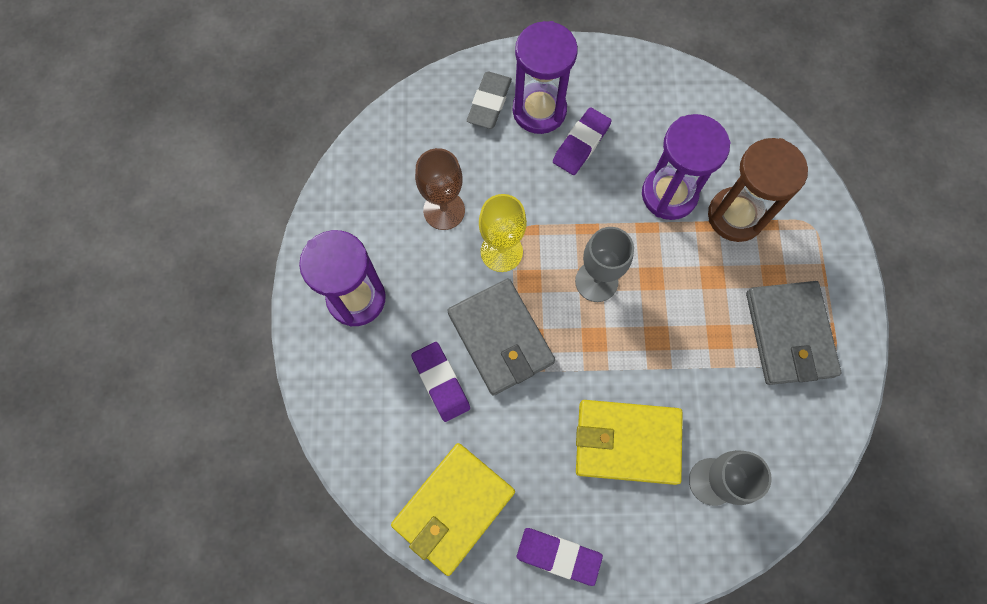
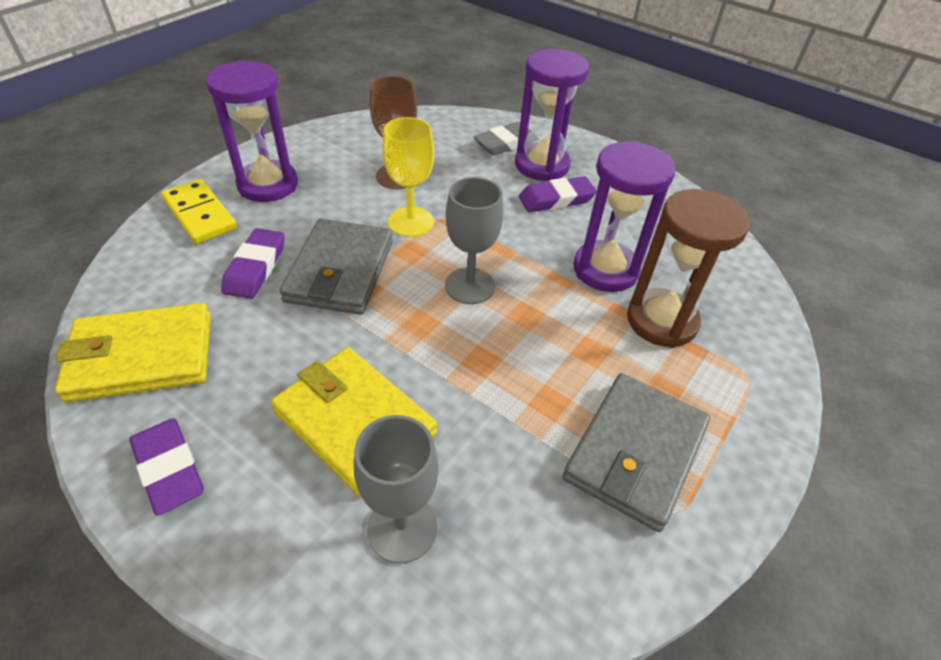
camera: 35 degrees right, 25 degrees down
(342, 369) = (200, 214): none -> yellow domino

